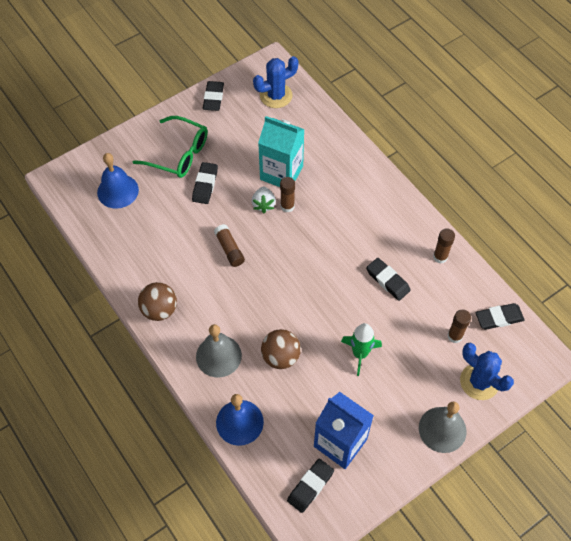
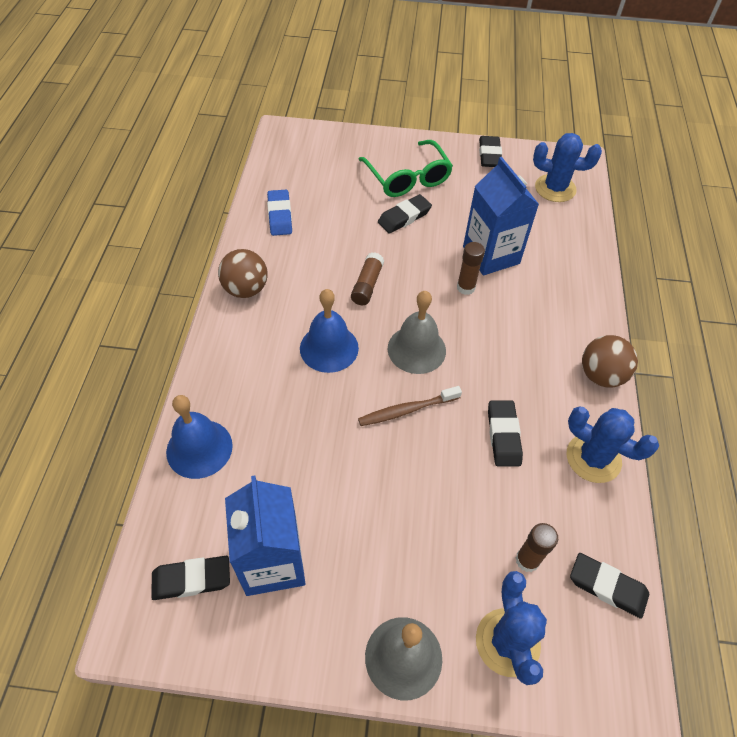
camera: 40 degrees right, 5 degrees down
(118, 191) = (321, 172): blue bell -> blue bell (329, 348)
(125, 244) = (280, 216): none -> blue eraser
(213, 98) = (489, 155): black eraser -> black eraser turned 45 degrees counterclockwise
(218, 356) = (251, 370): grey bell -> grey bell (416, 349)
(263, 204) = (443, 270): white strawberry -> none
(280, 357) = (308, 419): brown ball -> brown ball (601, 375)
(281, 173) = (491, 255): turquoise carton -> blue carton
(327, 307) = (407, 410): none -> brown toothbrush
(360, 354) = (393, 486): green rocket -> none
(440, 257) = (593, 458): brown glue stick -> blue cactus

